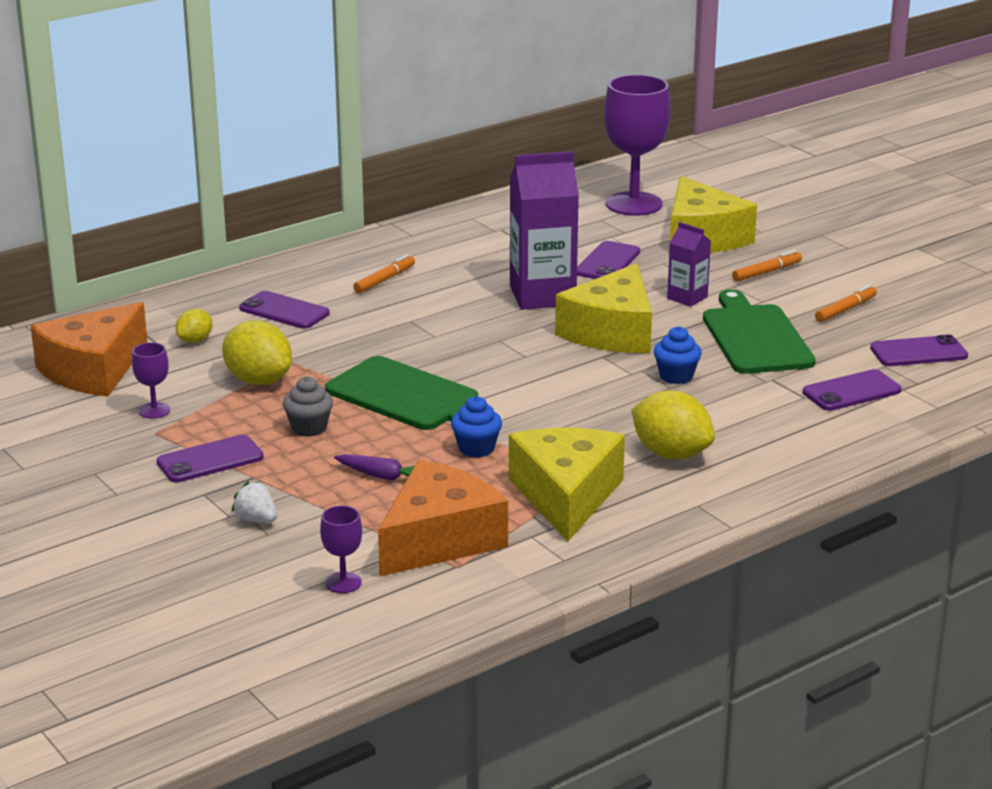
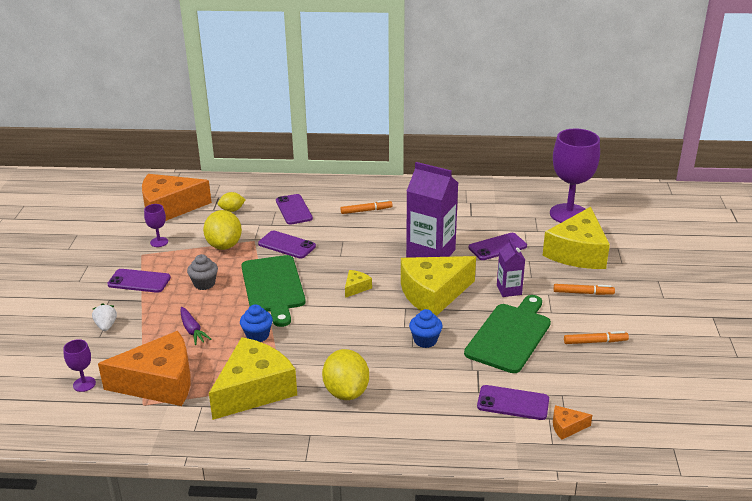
camera: 40 degrees right, 5 degrees up
(512, 359) = (356, 288): none -> yellow cheese
(918, 352) = (599, 396): purple phone -> purple phone (286, 245)
(930, 389) = (567, 427): none -> orange cheese

